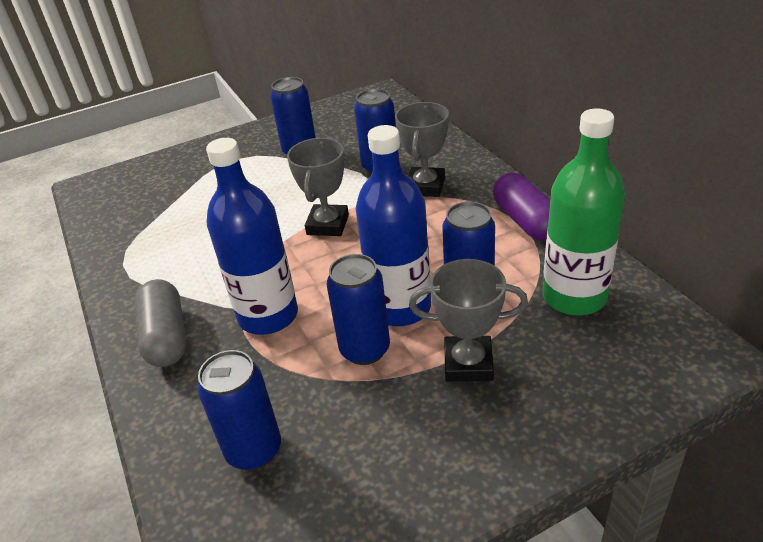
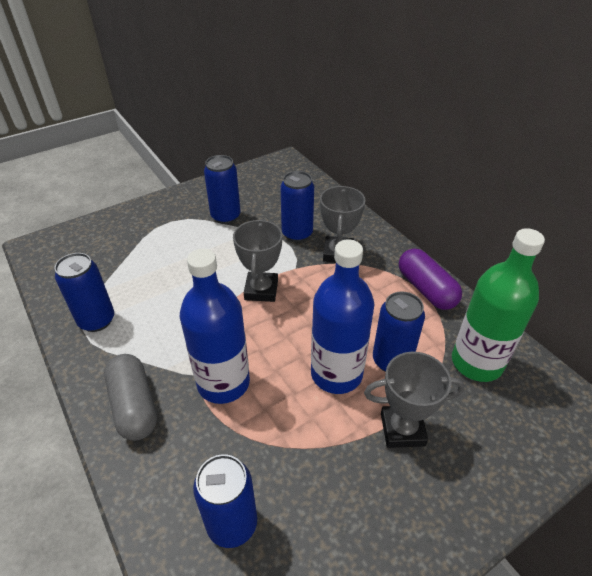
camera: 10 degrees left, 5 degrees up
(365, 349) = (313, 416): blue can -> blue can (97, 320)

